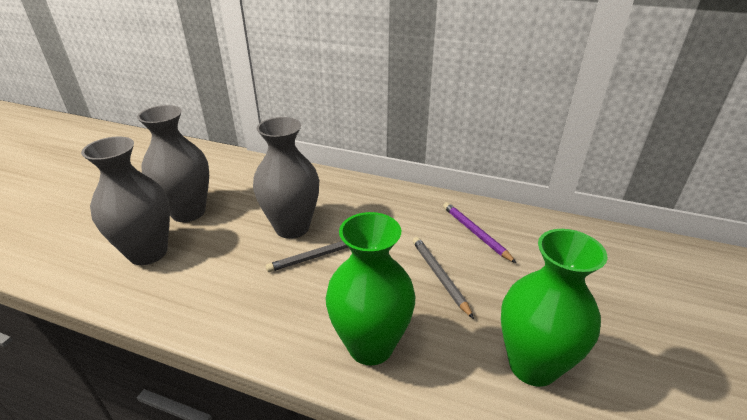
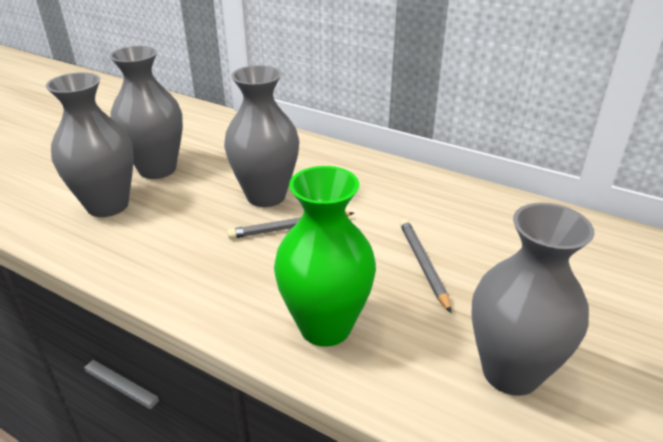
camera: 10 degrees right, 0 degrees up
(475, 233) = (478, 223): purple pencil -> none
(533, 365) = (511, 372): green vase -> grey vase

